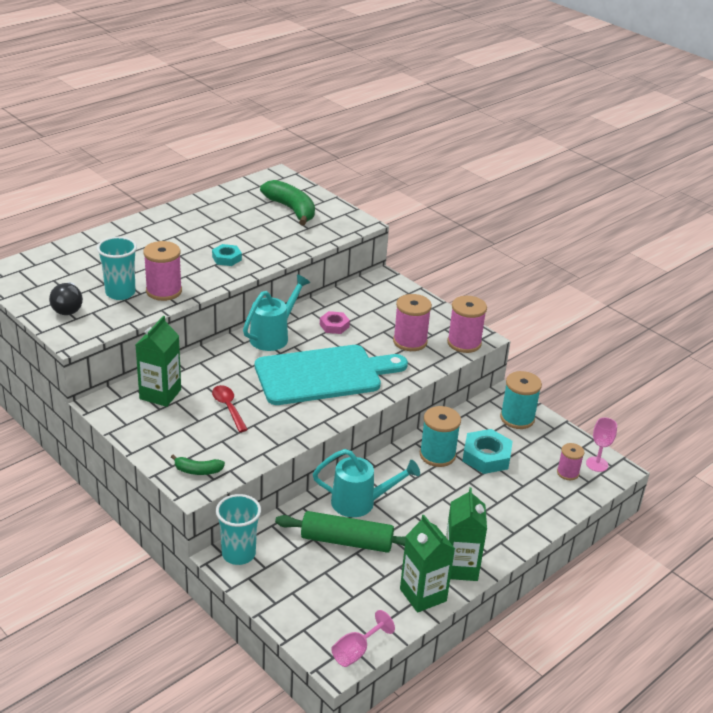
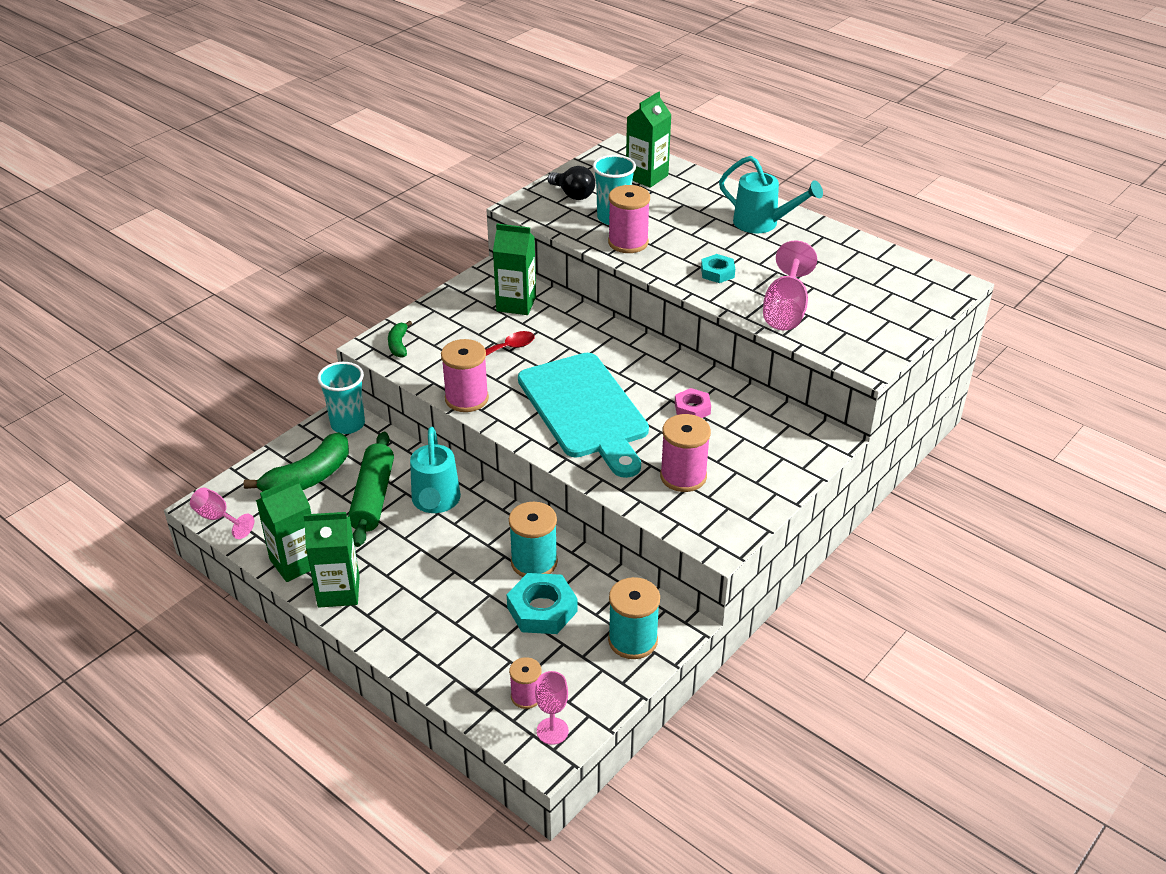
camera: 85 degrees right, 5 degrees up
(59, 267) = (646, 176): none -> green carton
(68, 308) = (573, 194): black light bulb -> black light bulb turned 120 degrees counterclockwise
(273, 336) = (650, 364): turquoise watering can -> turquoise watering can (762, 223)
(287, 240) = (785, 310): none -> pink goblet
(291, 209) = (866, 305): green banana -> green banana (308, 477)
(464, 343) = (700, 528): pink spool -> pink spool (466, 398)

